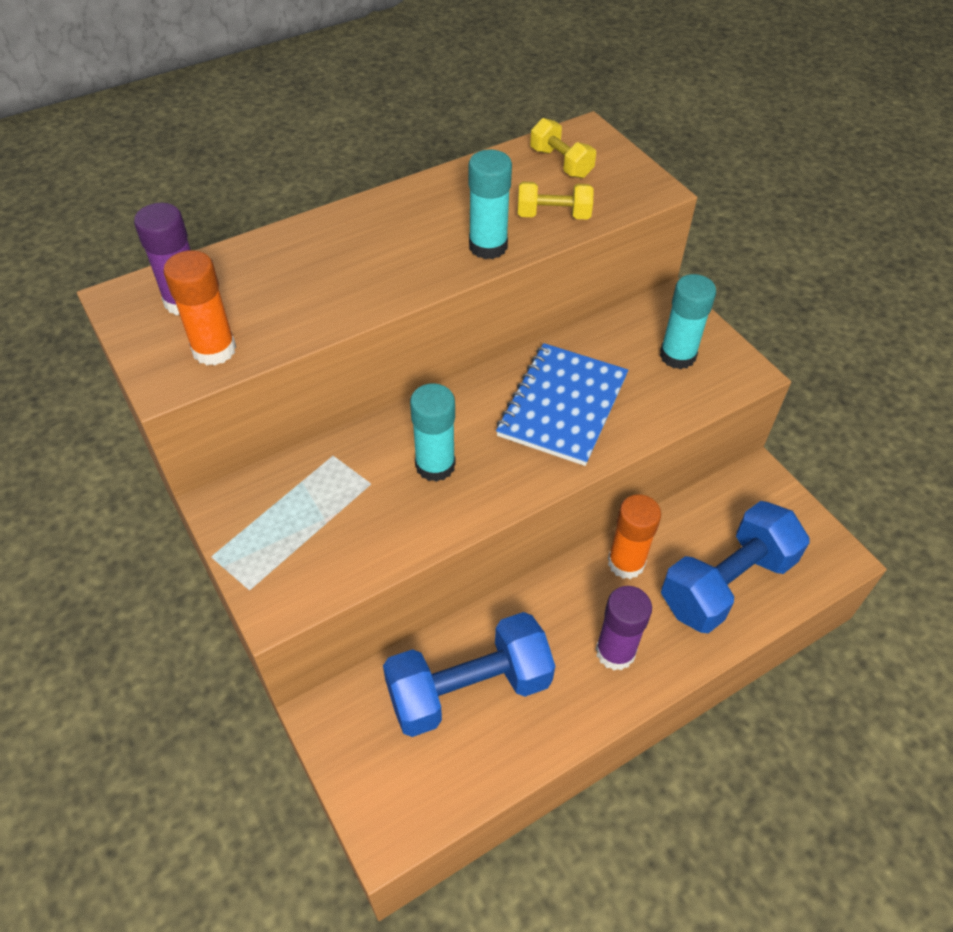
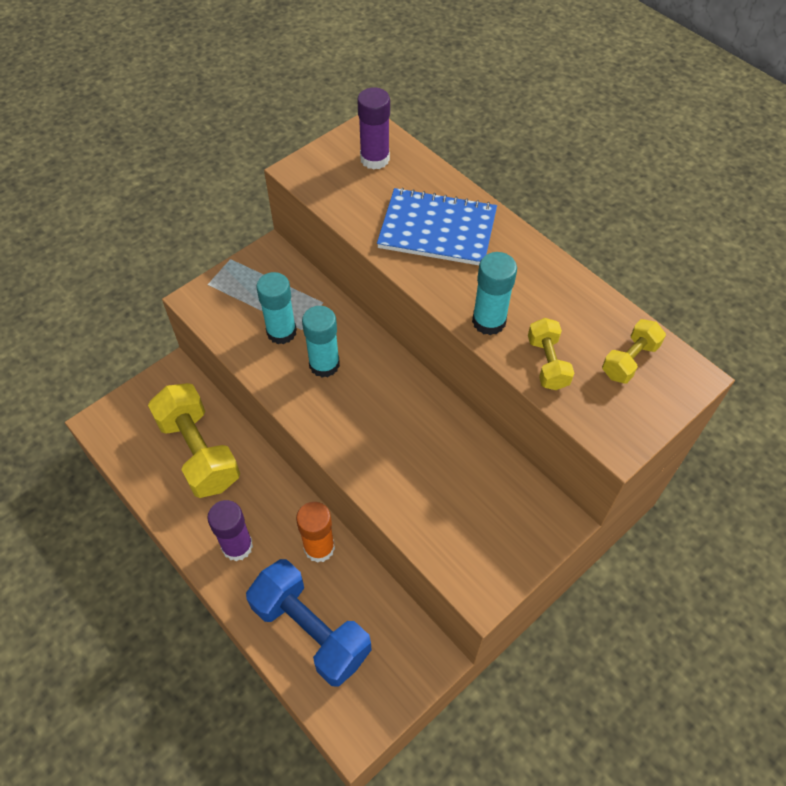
camera: 80 degrees right, 5 degrees up
(214, 349) = (331, 185): orange glue stick -> none
(468, 689) = (199, 452): blue dumbbell -> yellow dumbbell
(562, 406) = (403, 442): blue notebook -> blue notebook (437, 229)
(677, 356) = (487, 530): turquoise glue stick -> turquoise glue stick (281, 332)

